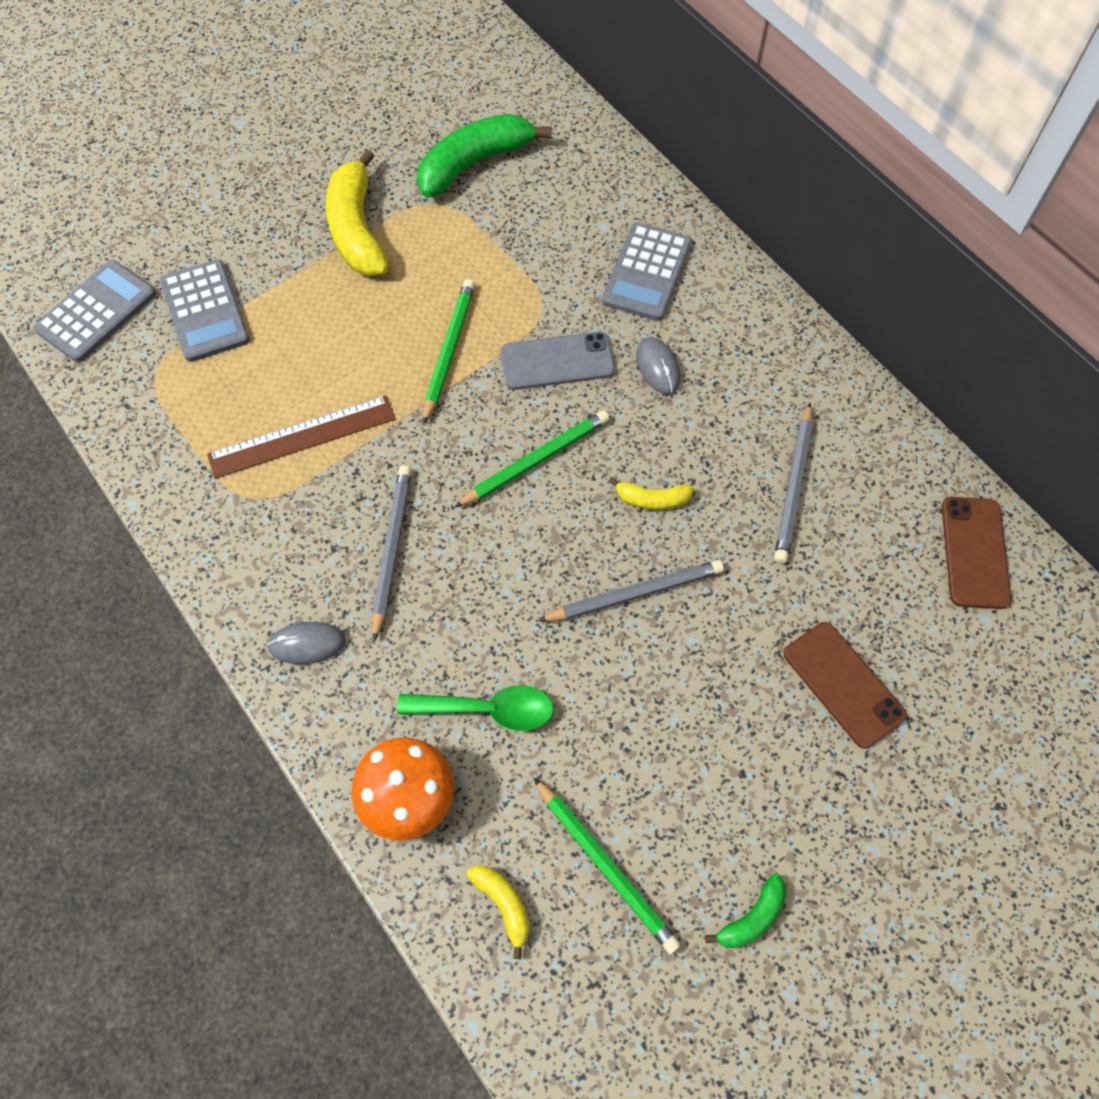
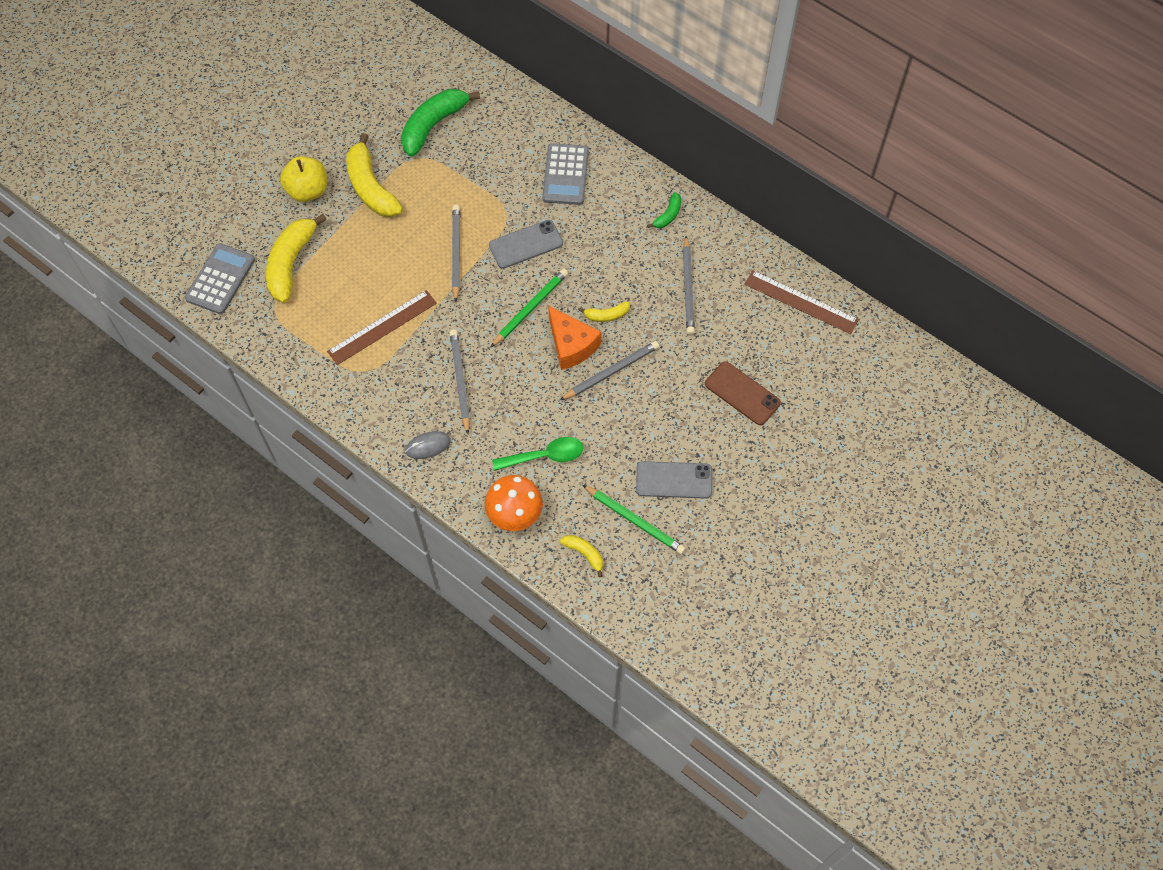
camera: 15 degrees left, 0 degrees up
(205, 311) = (291, 263): grey calculator -> yellow banana
(266, 215) = (308, 191): none -> yellow apple
(449, 351) = (456, 253): green pencil -> grey pencil
(582, 534) = (571, 345): none -> orange cheese
(658, 367) = (588, 234): grey mouse -> none
(691, 809) = (674, 480): none -> grey phone
(751, 918) = (720, 526): green banana -> green banana (668, 215)
(974, 552) = (801, 302): brown phone -> brown ruler

